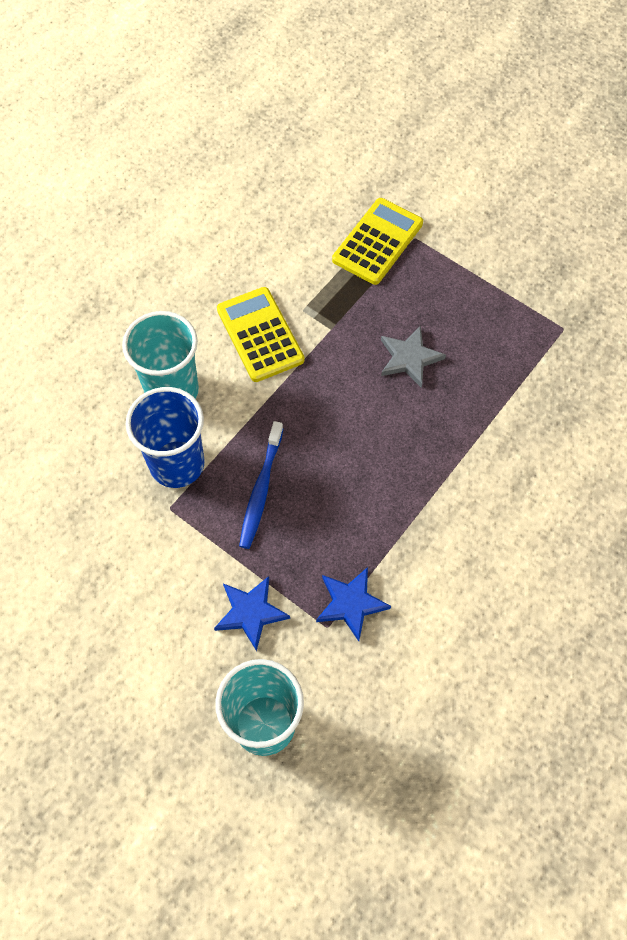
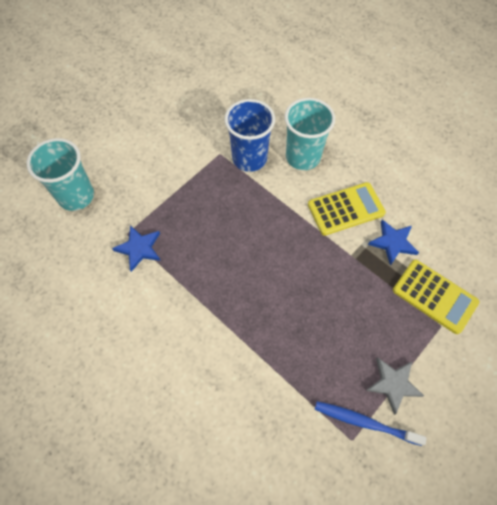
camera: 95 degrees right, 0 degrees up
(250, 612) = (145, 193): blue star -> blue star (393, 242)
(261, 490) = (226, 203): blue toothbrush -> blue toothbrush (364, 422)
(409, 358) = (324, 307): grey star -> grey star (393, 384)

